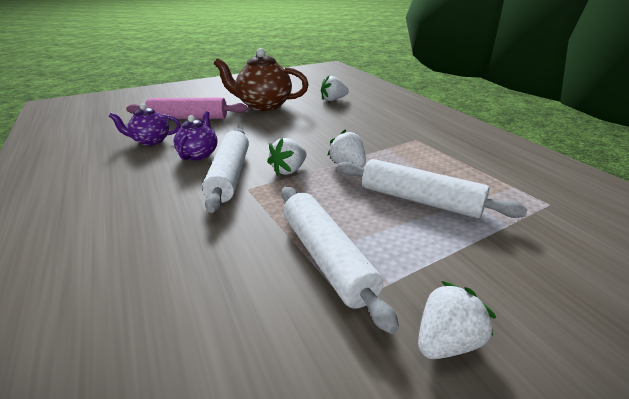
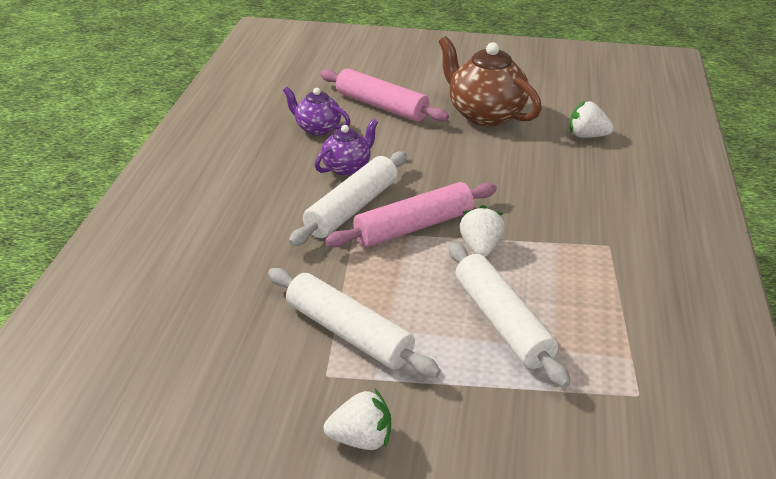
camera: 35 degrees right, 5 degrees up
(289, 170) = (414, 227): white strawberry -> pink rolling pin
(326, 258) = (348, 333): white rolling pin -> white rolling pin turned 60 degrees counterclockwise

